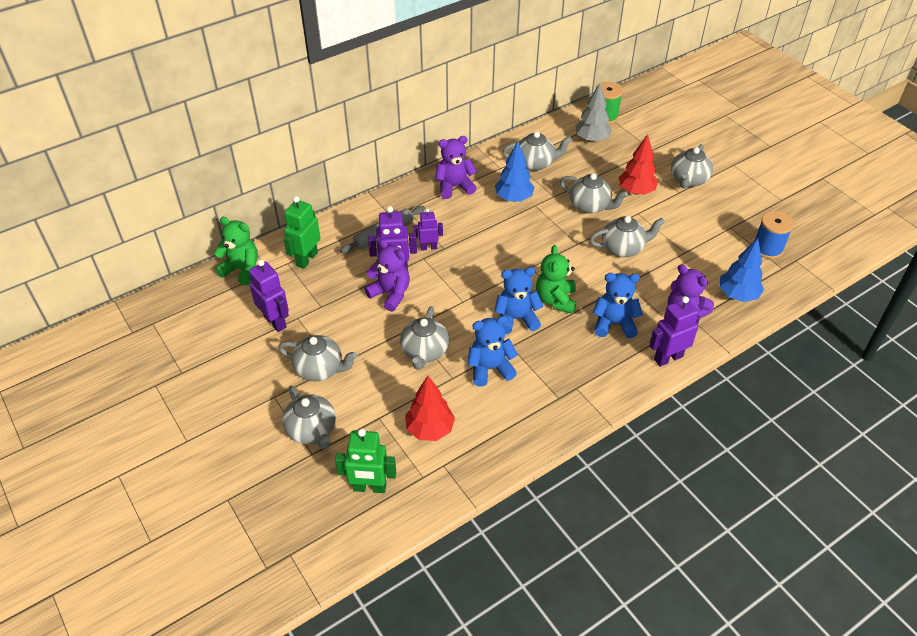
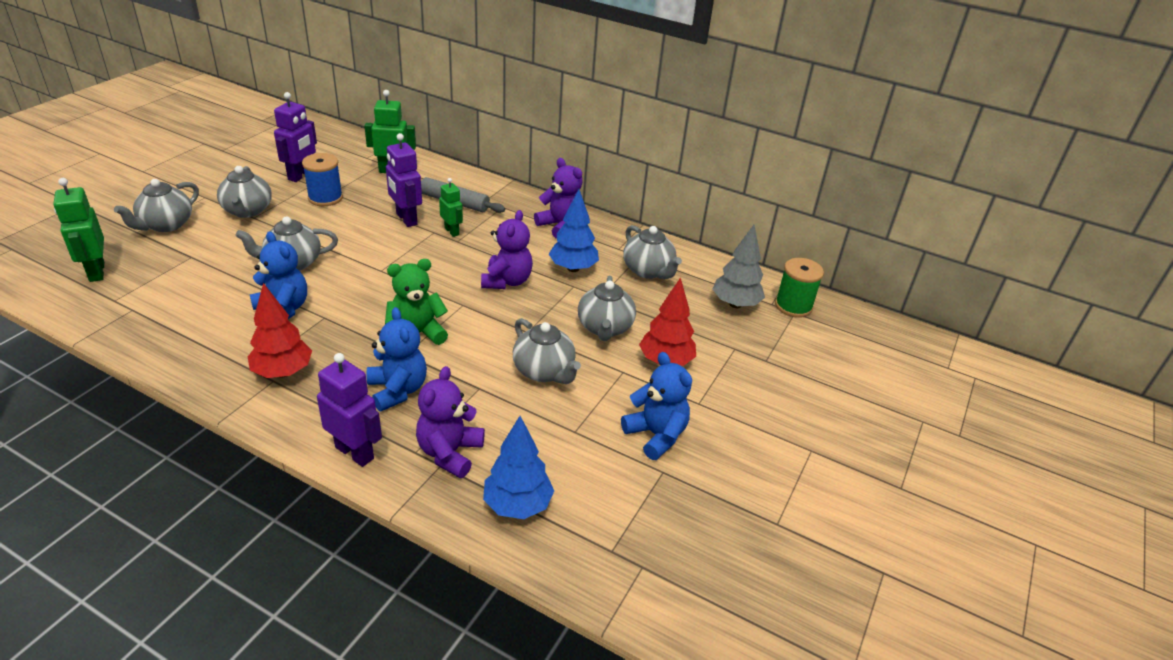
camera: 60 degrees right, 10 degrees down
(242, 270) = (360, 145): green teddy bear -> none
(390, 294) = (368, 225): purple teddy bear -> purple teddy bear (507, 281)
(428, 247) = (452, 231): purple robot -> green robot
(430, 429) = (181, 290): red tree -> red tree (283, 372)
(516, 319) = (370, 312): blue teddy bear -> blue teddy bear (656, 435)
(688, 180) = (732, 407): grey teapot -> none
(767, 248) = (646, 524): blue spool -> blue spool (325, 198)

